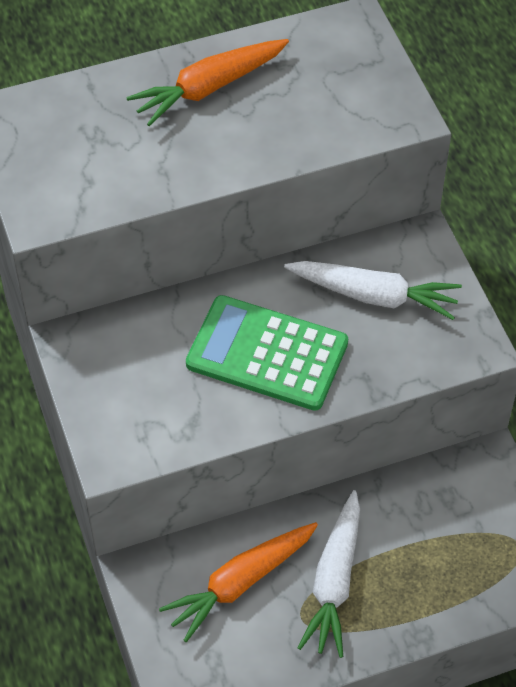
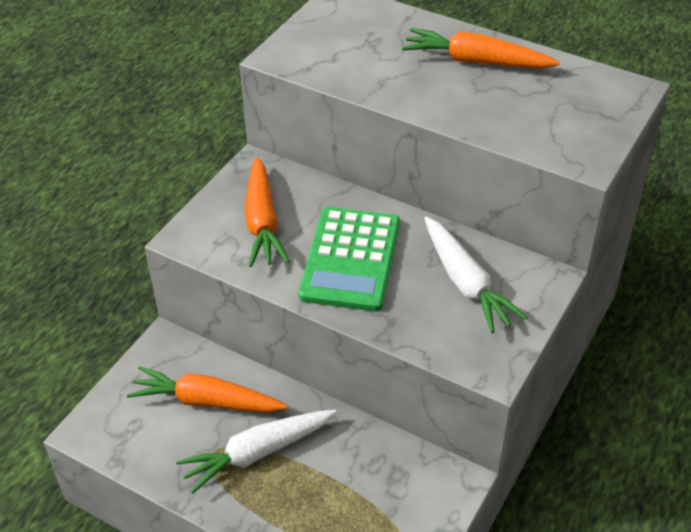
camera: 50 degrees right, 10 degrees down
(152, 386) = (262, 222): none -> orange carrot
(267, 354) = (350, 259): green calculator -> green calculator turned 150 degrees counterclockwise

